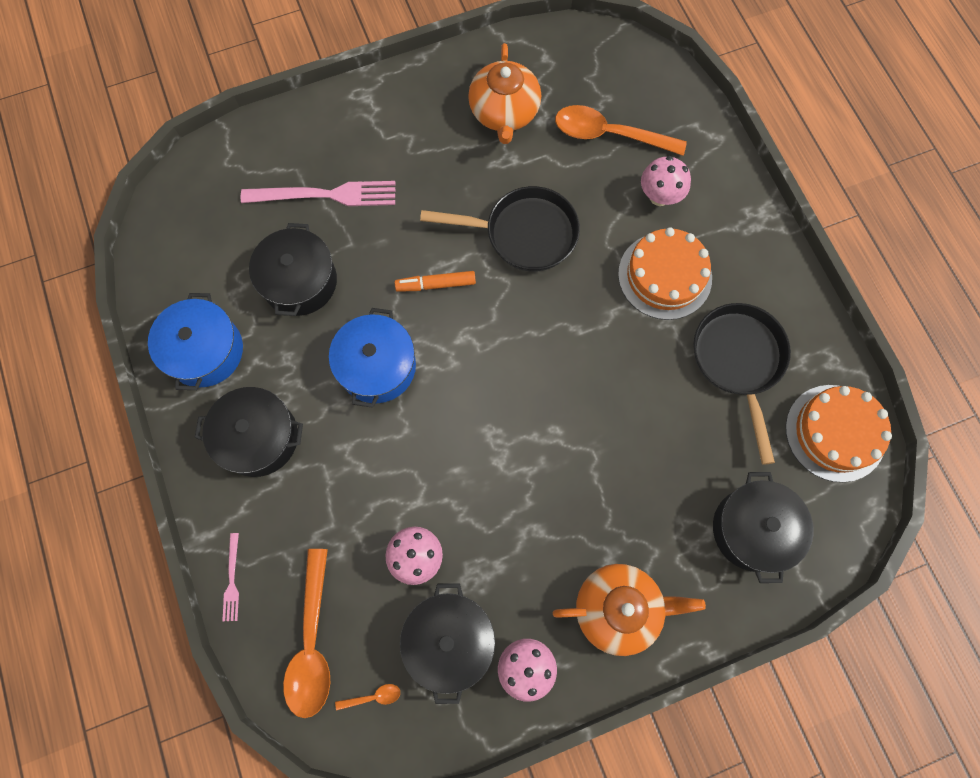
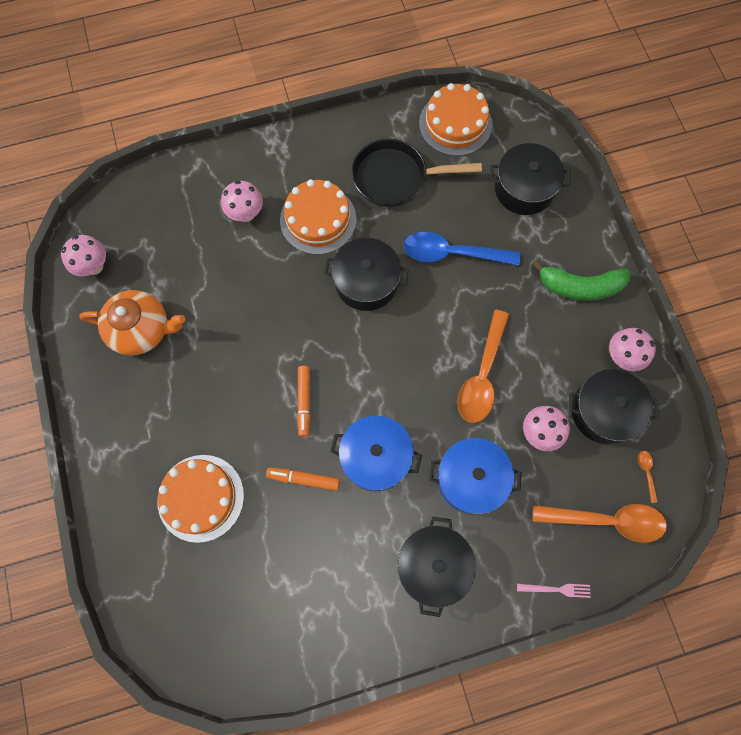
camera: 85 degrees left, 0 degrees up
(205, 351) = (347, 617): blue pot -> blue pot (471, 479)
(299, 281) = (287, 525): black pot -> black pot (366, 282)
(325, 195) = (201, 498): pink fork -> orange cake
(349, 293) = (303, 479): none -> orange marker
(523, 234) = (265, 324): black pan -> none
(571, 56) = (94, 266): none -> pink mushroom
(609, 135) = (180, 245): orange spoon -> orange spoon (482, 375)
(618, 608) = (579, 287): orange teapot -> green banana
(642, 438) = (452, 253): none -> blue spoon

